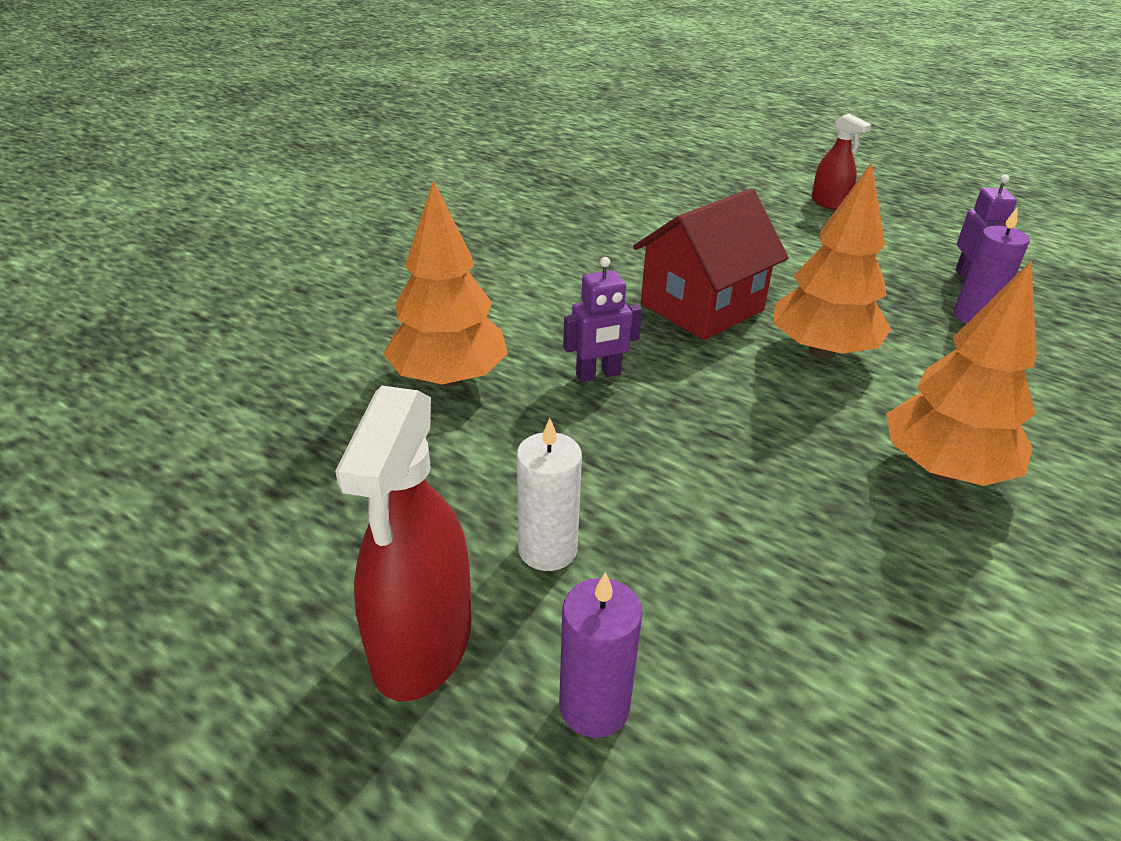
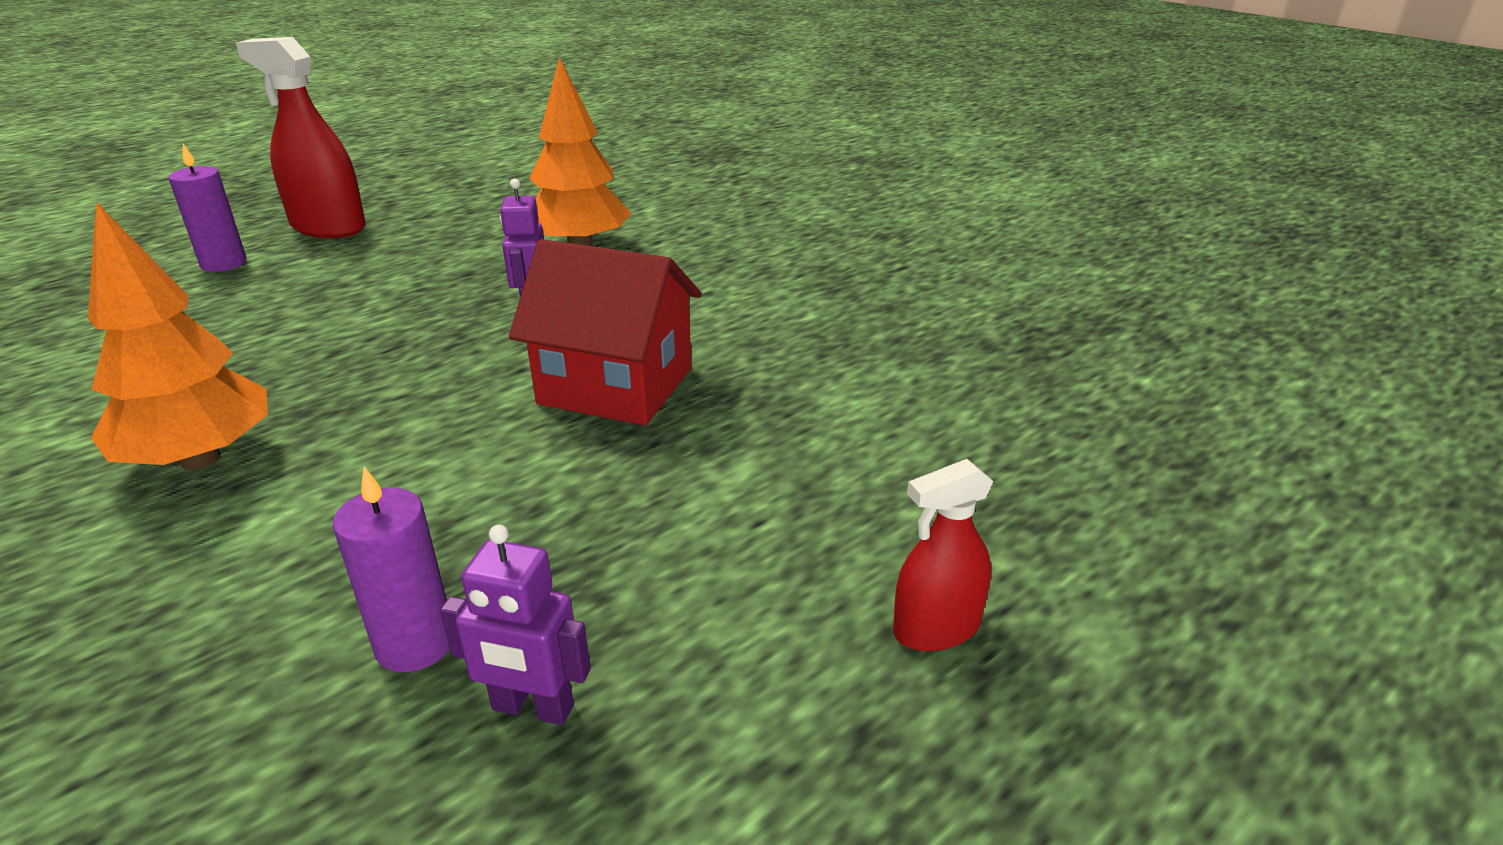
camera: 105 degrees right, 5 degrees down
(547, 549) = (351, 264): white candle -> none
(702, 307) = (616, 386): red house -> red house turned 45 degrees counterclockwise
(822, 351) = (459, 447): orange tree -> none

